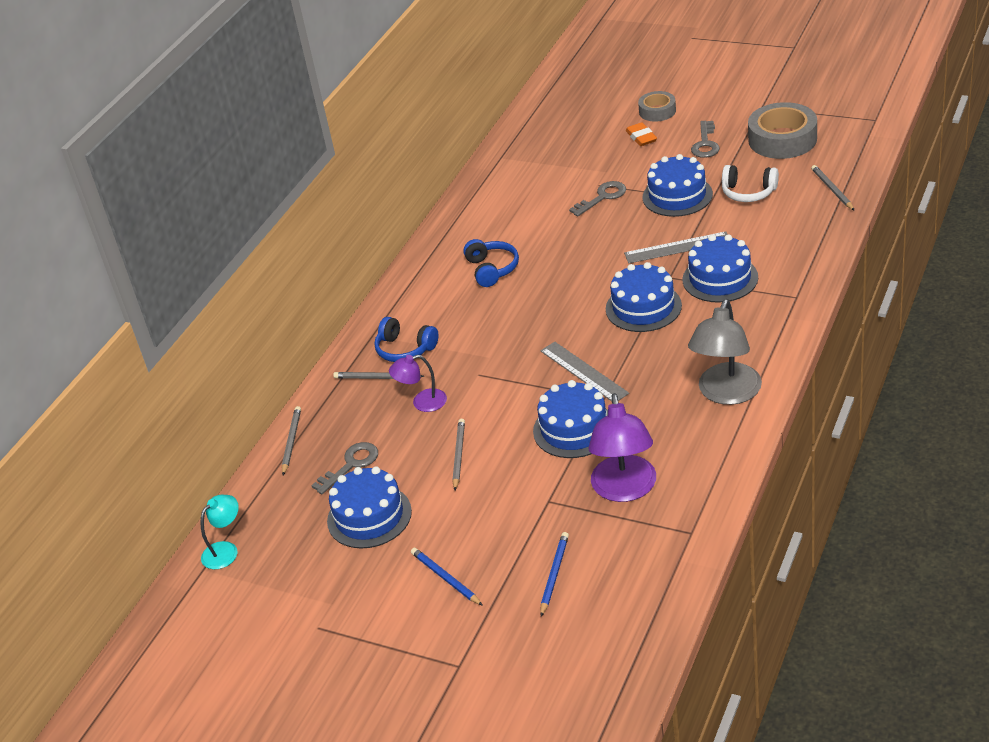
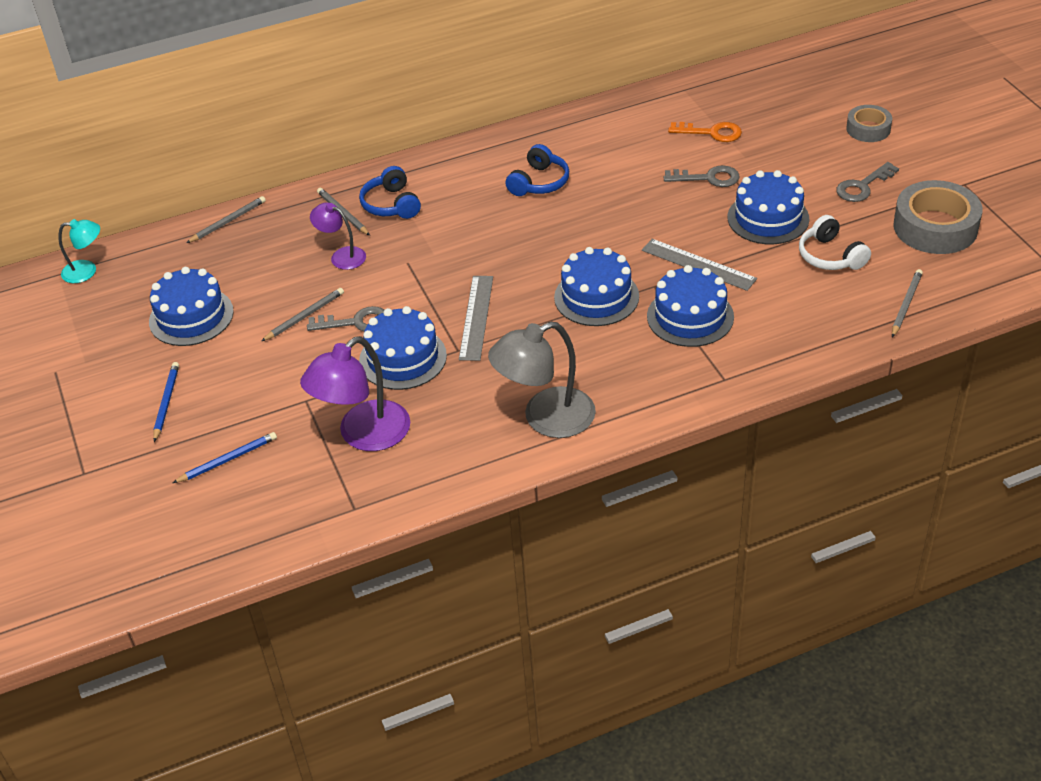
camera: 40 degrees right, 5 degrees up
(351, 465) = (235, 268): grey key -> grey key (356, 322)
(561, 171) = (712, 133): none -> orange key
(641, 137) = (818, 145): orange eraser -> none

